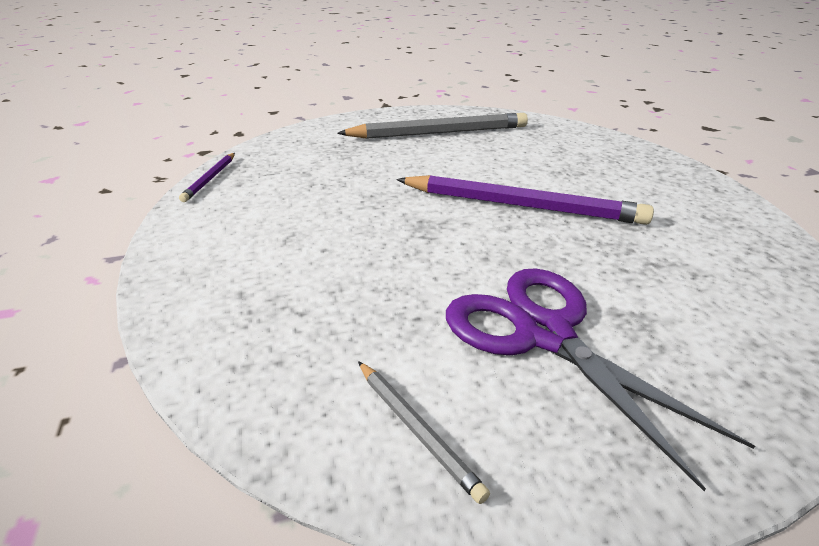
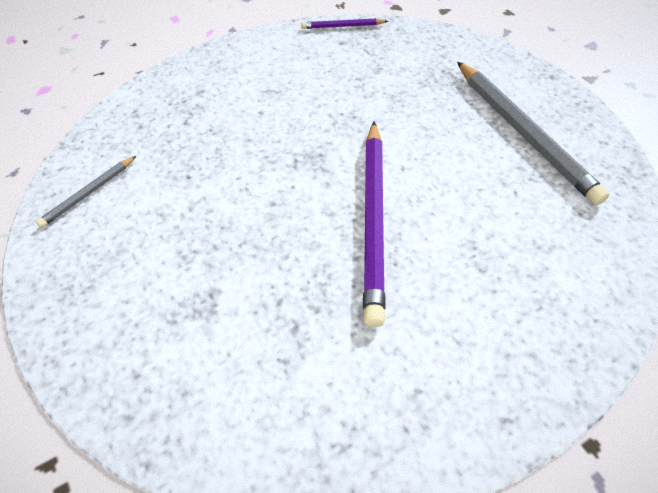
camera: 75 degrees right, 20 degrees up
(544, 333) = (178, 246): purple scissors -> none

